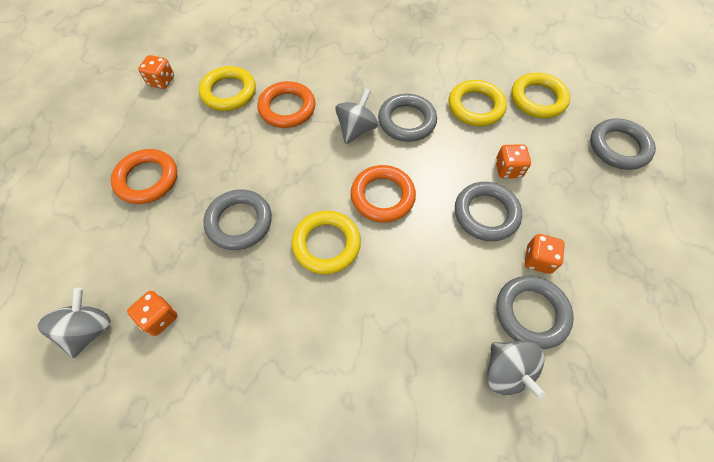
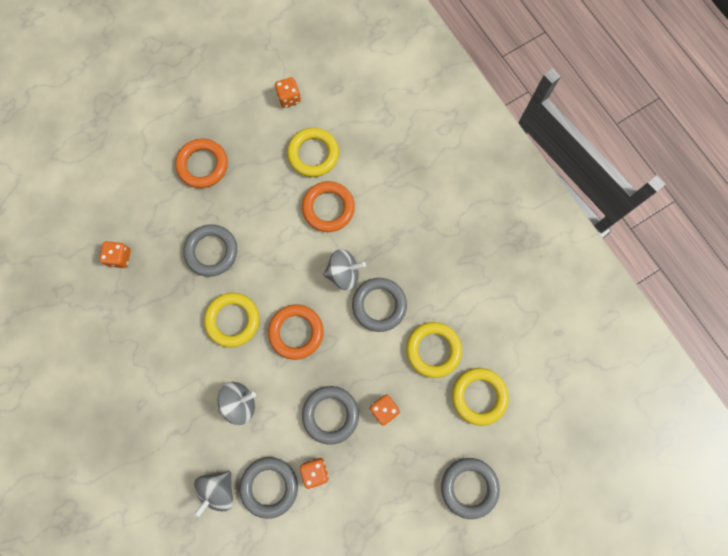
camera: 55 degrees right, 15 degrees up
(89, 330) = (88, 224): grey spinning top -> grey spinning top (239, 403)

